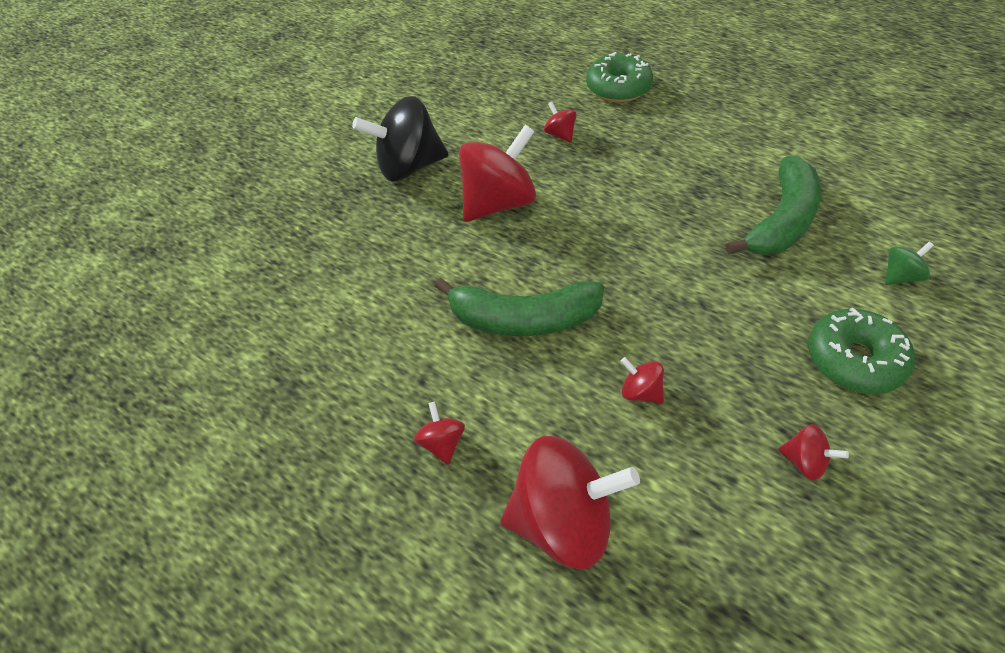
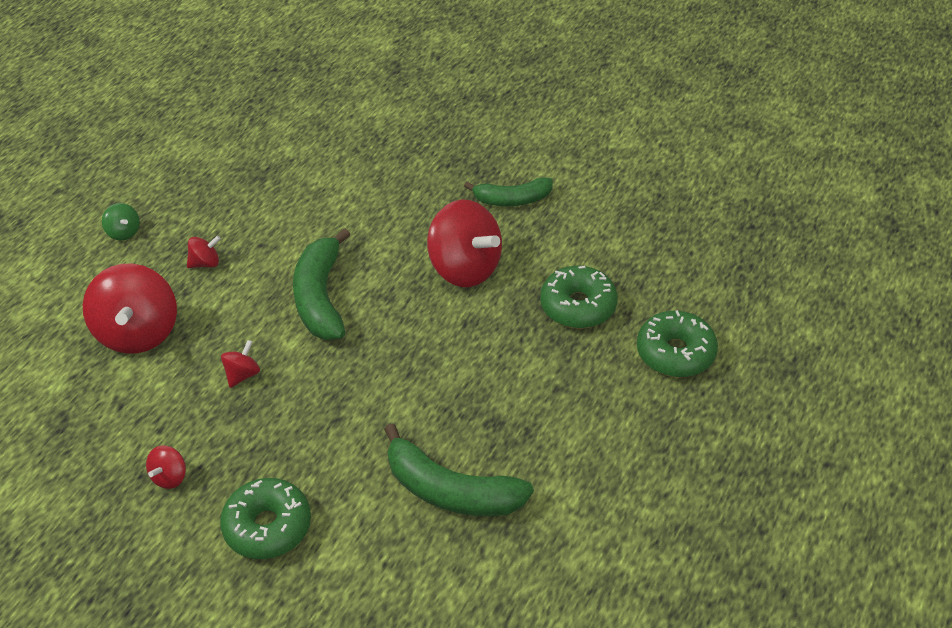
camera: 80 degrees right, 5 degrees down
(409, 167) = (512, 199): black spinning top -> green banana
(560, 134) = (578, 306): red spinning top -> green donut
(900, 276) = (372, 584): green spinning top -> green spinning top (124, 232)

